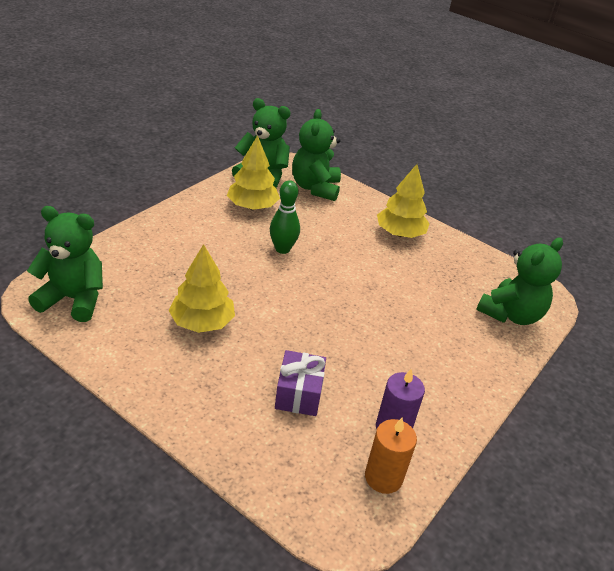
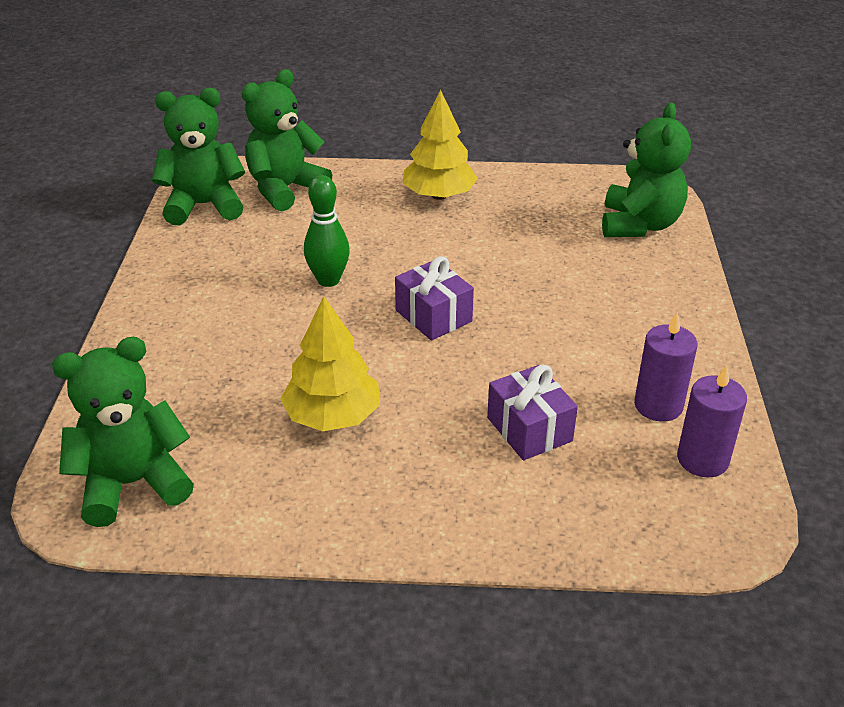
camera: 30 degrees left, 0 degrees up
(252, 206) = (233, 248): yellow tree -> none
(315, 188) = (285, 189): green teddy bear -> green teddy bear turned 75 degrees clockwise
(317, 299) = (433, 316): none -> purple gift
(383, 477) = (702, 459): orange candle -> purple candle

